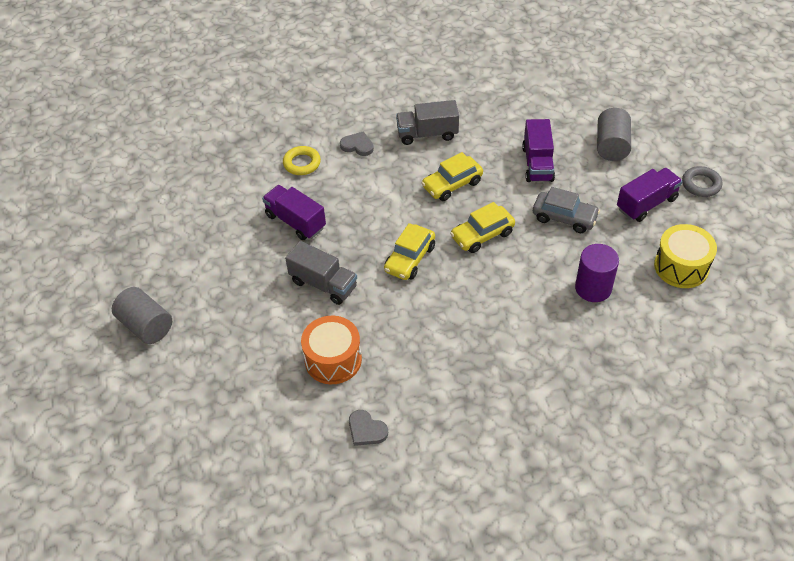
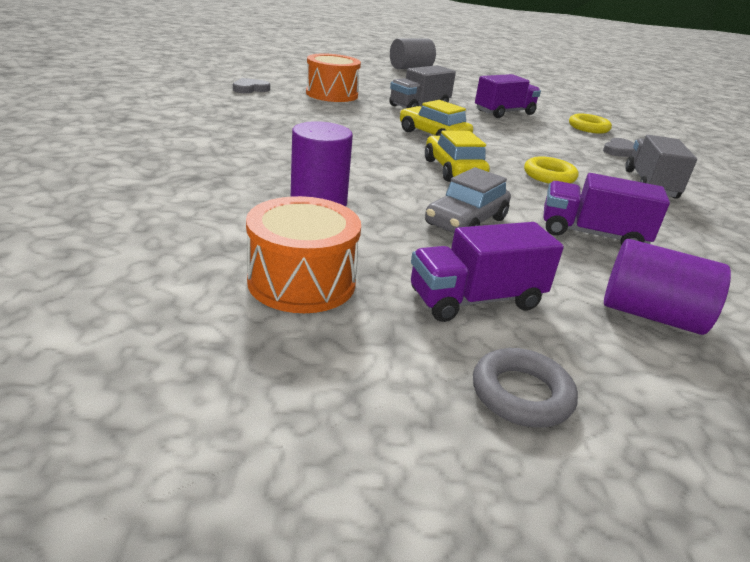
camera: 100 degrees right, 20 degrees down
(452, 184) = (549, 176): yellow car -> yellow ring
(611, 146) = (650, 314): grey cylinder -> purple cylinder
(646, 204) = (475, 300): purple truck -> purple truck turned 90 degrees clockwise
(681, 267) = (301, 282): yellow drum -> orange drum

